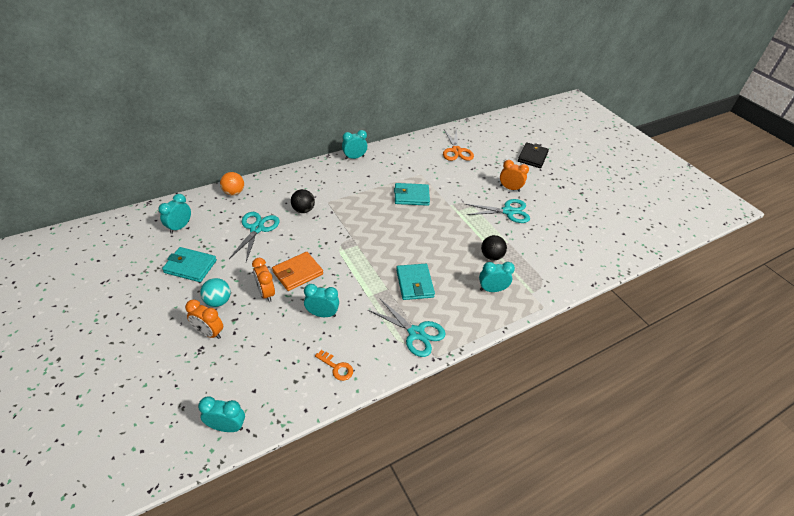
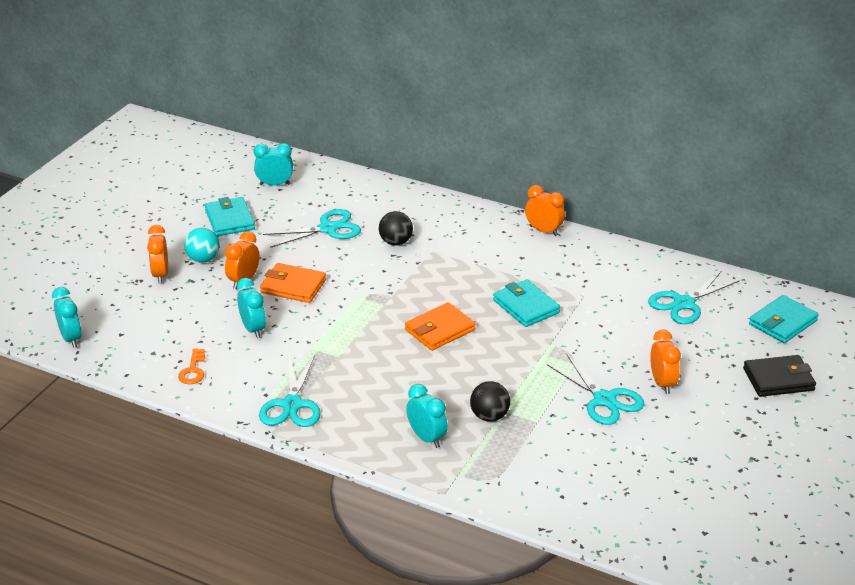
camera: 60 degrees right, 10 degrees down
(234, 192) = (366, 186): orange ball -> none
(354, 157) = (543, 231): turquoise clock -> orange clock
(401, 235) = (440, 330): none -> orange wallet
(414, 283) = (368, 373): turquoise wallet -> turquoise wallet (782, 322)
(456, 151) = (683, 303): orange scissors -> turquoise scissors

